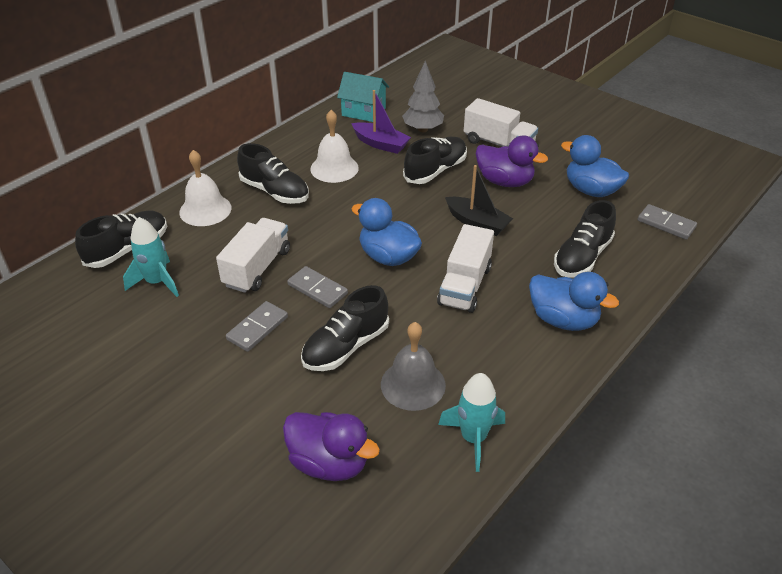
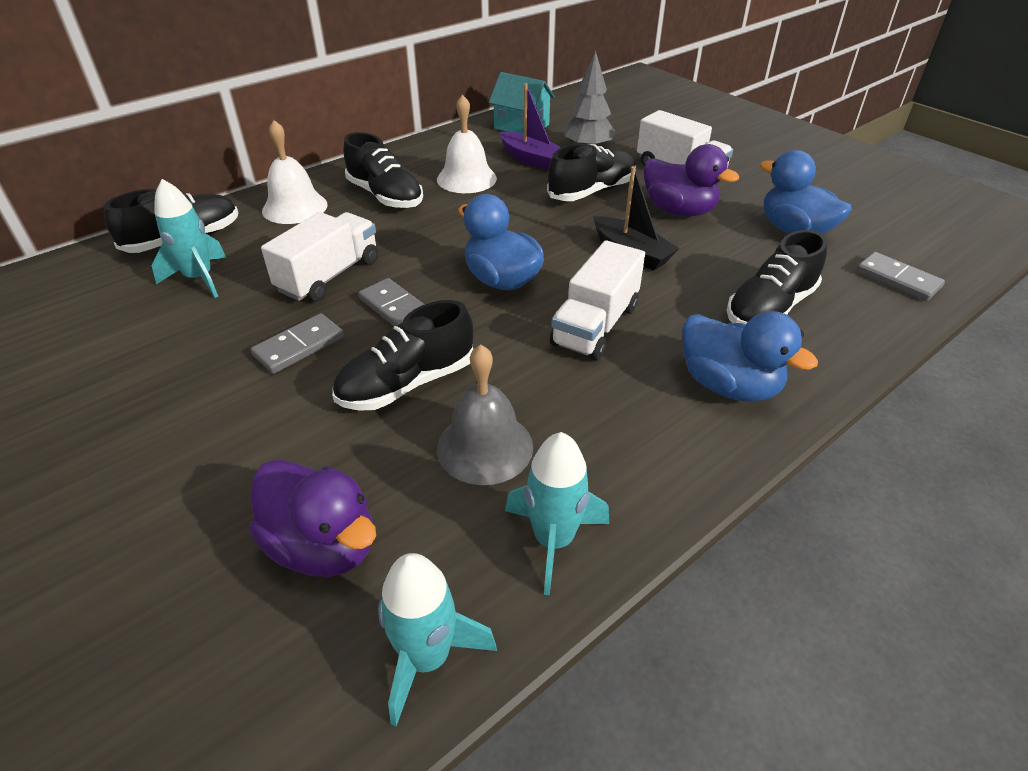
camera: 10 degrees right, 0 degrees up
(416, 517) = (427, 657): none -> turquoise rocket

